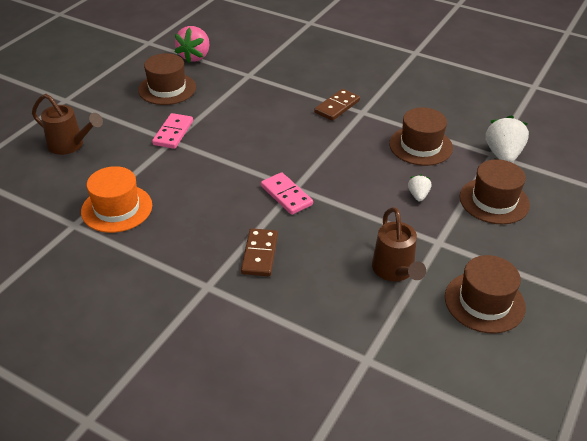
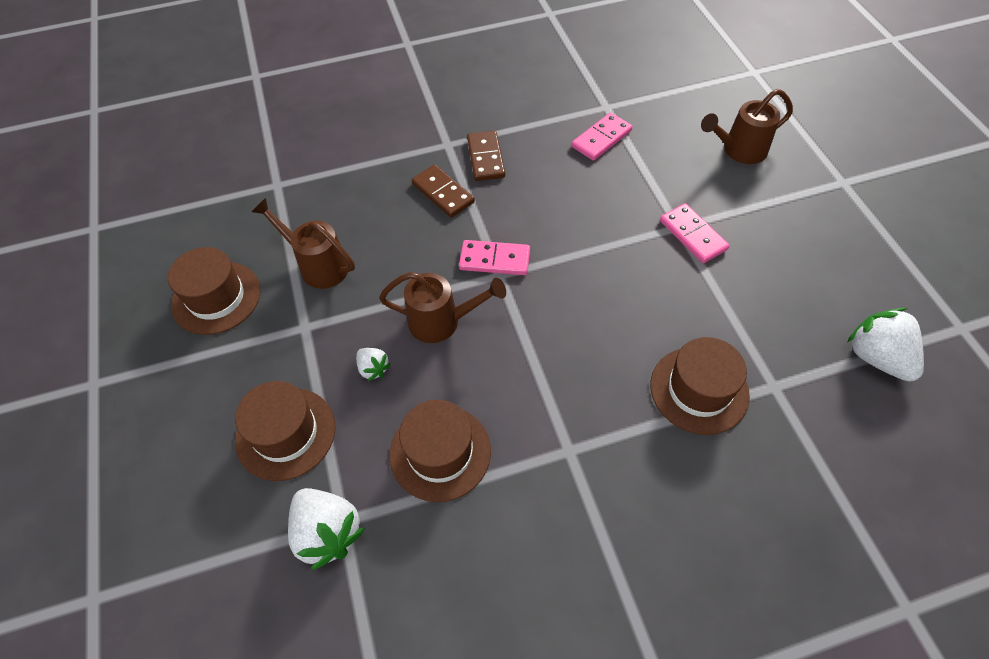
camera: 135 degrees right, 15 degrees up
(117, 208) = (601, 139): orange hat -> pink domino
(167, 89) = (802, 280): brown hat -> brown hat (699, 390)
(195, 57) = (877, 357): pink strawberry -> white strawberry
(337, 107) = (607, 431): brown domino -> brown domino (486, 158)
(356, 189) = (442, 322): none -> brown watering can

